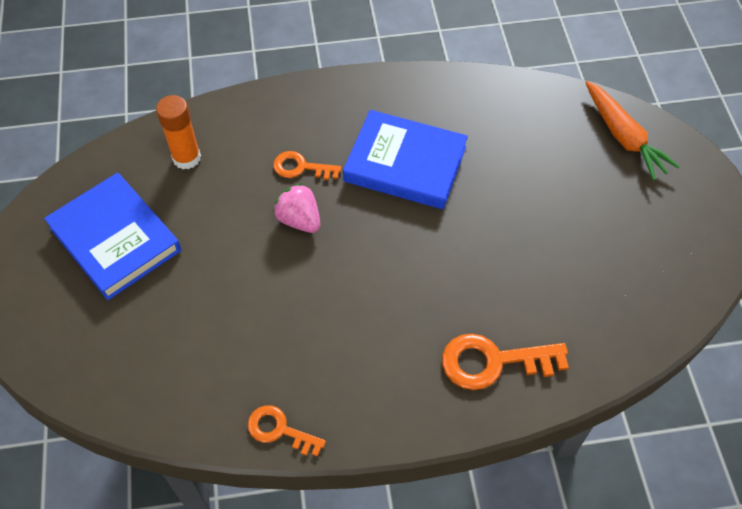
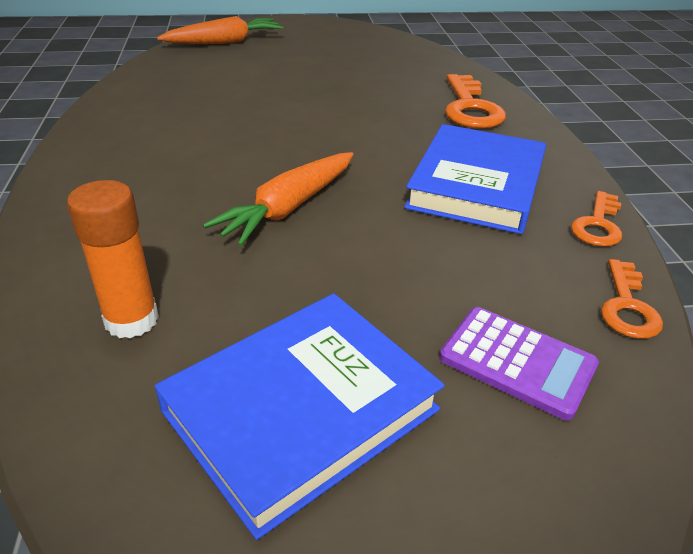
camera: 90 degrees left, 20 degrees down
(137, 344) = (517, 362): none -> purple calculator
(299, 220) = (289, 208): pink strawberry -> orange carrot
(300, 167) = (198, 205): orange key -> orange key (627, 307)
(405, 164) = (219, 136): blue book -> blue book (476, 185)

